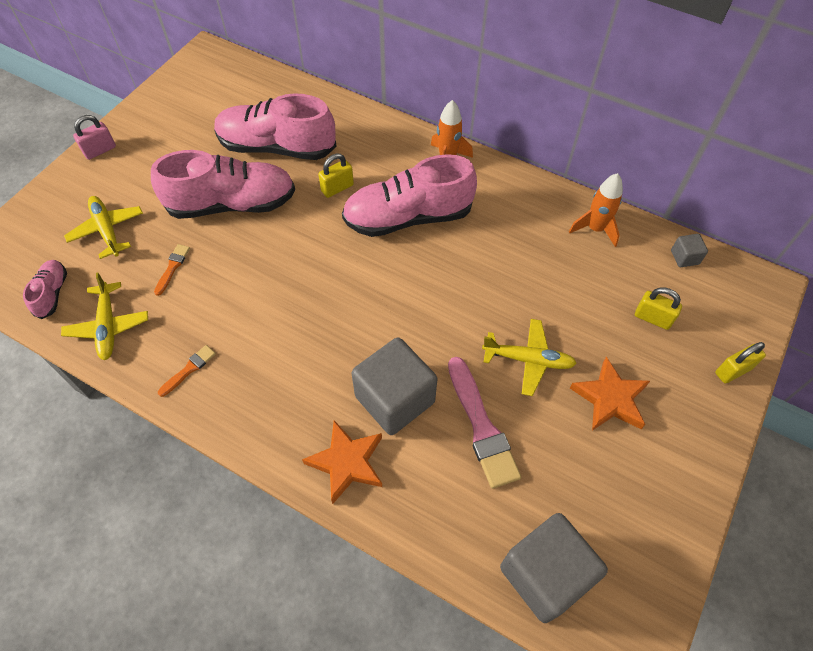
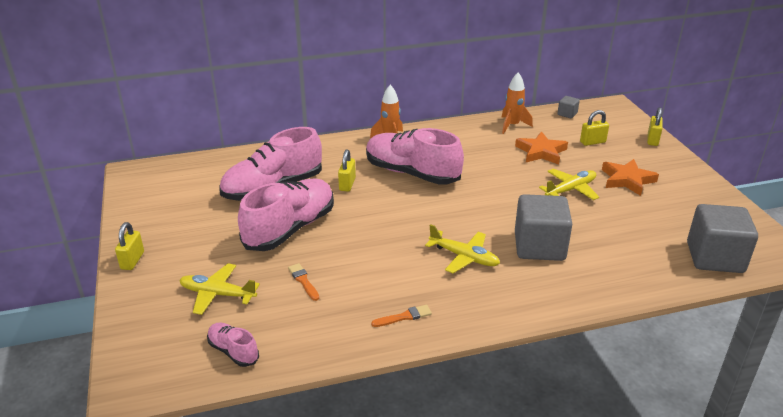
camera: 45 degrees left, 25 degrees down
(100, 150) = (132, 260): pink padlock -> yellow padlock
(108, 326) = (310, 337): yellow plane -> yellow plane (464, 257)
(189, 369) = (404, 317): orange brush -> orange brush turned 75 degrees clockwise
(347, 463) = (563, 287): orange star -> orange star (541, 152)
(408, 217) = (412, 173): pink shoe -> pink shoe turned 90 degrees clockwise
(481, 427) = (596, 227): pink brush -> none

